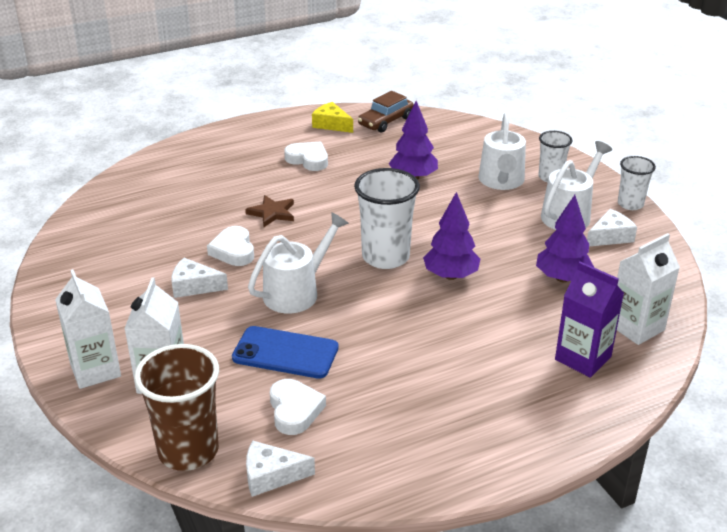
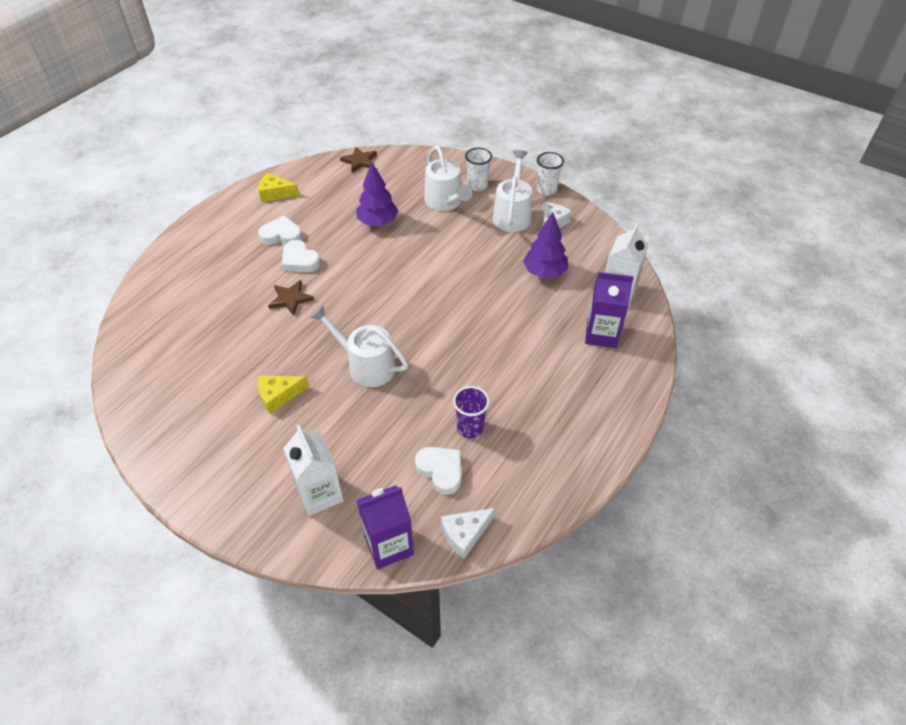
camera: 30 degrees left, 15 degrees up
(95, 370) = (257, 511): white carton -> none
(188, 451) = (389, 545): brown cup -> purple carton
(194, 286) = (279, 396): white cheese -> yellow cheese
(233, 250) = (286, 348): white heart -> white heart (300, 260)
(285, 353) = (397, 424): blue phone -> none
(297, 292) = (365, 365): white watering can -> white watering can turned 75 degrees counterclockwise
(357, 386) = (470, 428): none -> purple cup
(385, 257) = (409, 305): white cup -> none
(386, 121) = (318, 175): brown car -> none
(438, 121) = (360, 161): none -> brown star
(451, 275) = (468, 302): purple tree -> none

